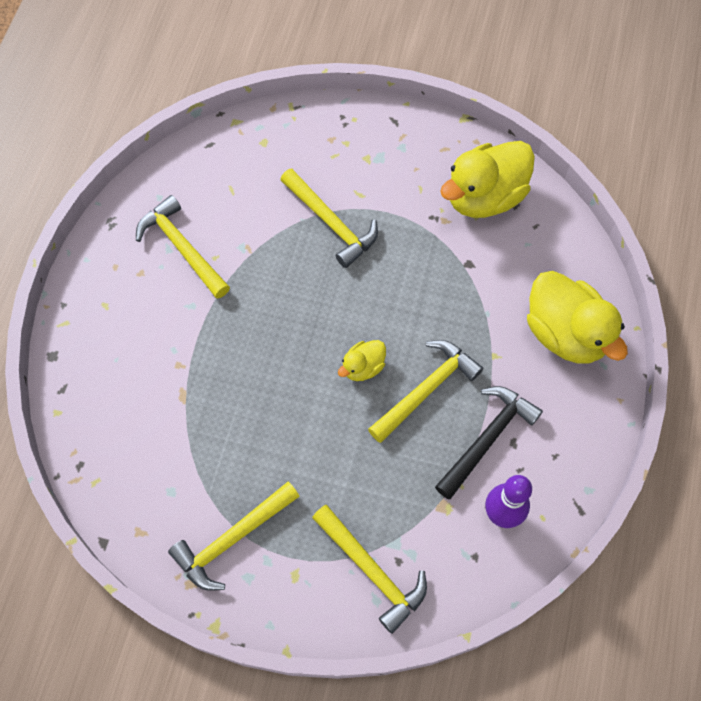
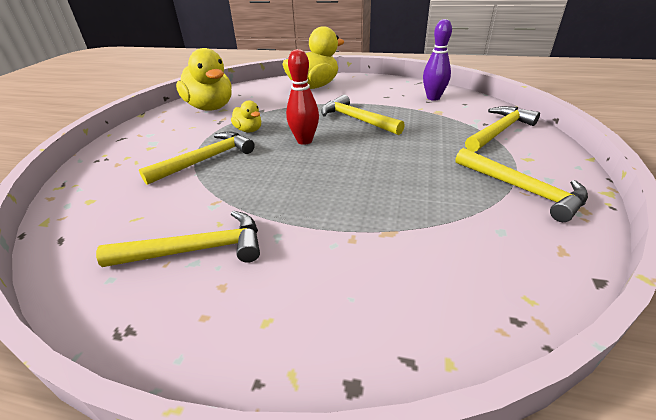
camera: 90 degrees left, 30 degrees down
(182, 247) = (197, 250): yellow hammer -> yellow hammer turned 150 degrees counterclockwise
(363, 367) = (342, 141): yellow duck -> yellow duck (249, 130)
(367, 323) = (304, 141): none -> red bowling pin
(487, 438) = (386, 102): black hammer -> none

